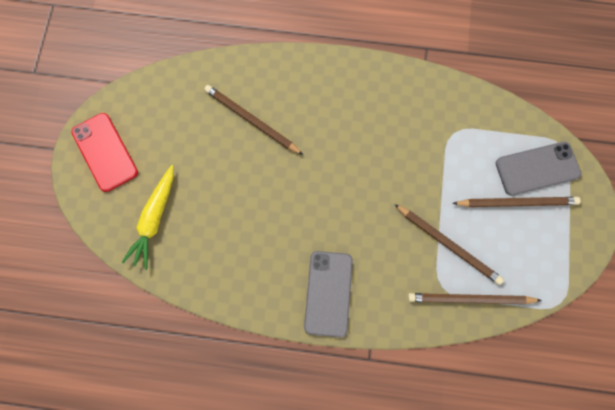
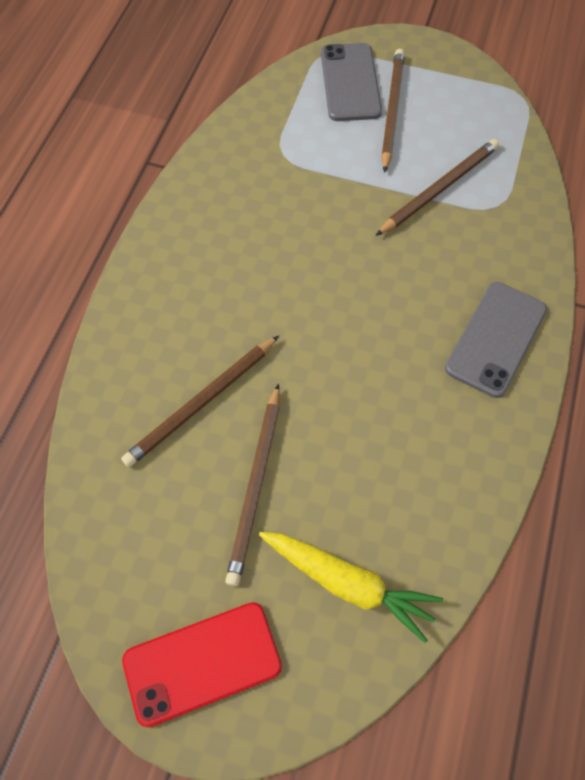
camera: 80 degrees left, 10 degrees down
(328, 293) = (496, 339): grey phone -> grey phone turned 75 degrees counterclockwise
(470, 299) = (513, 181): brown pencil -> brown pencil (256, 485)

